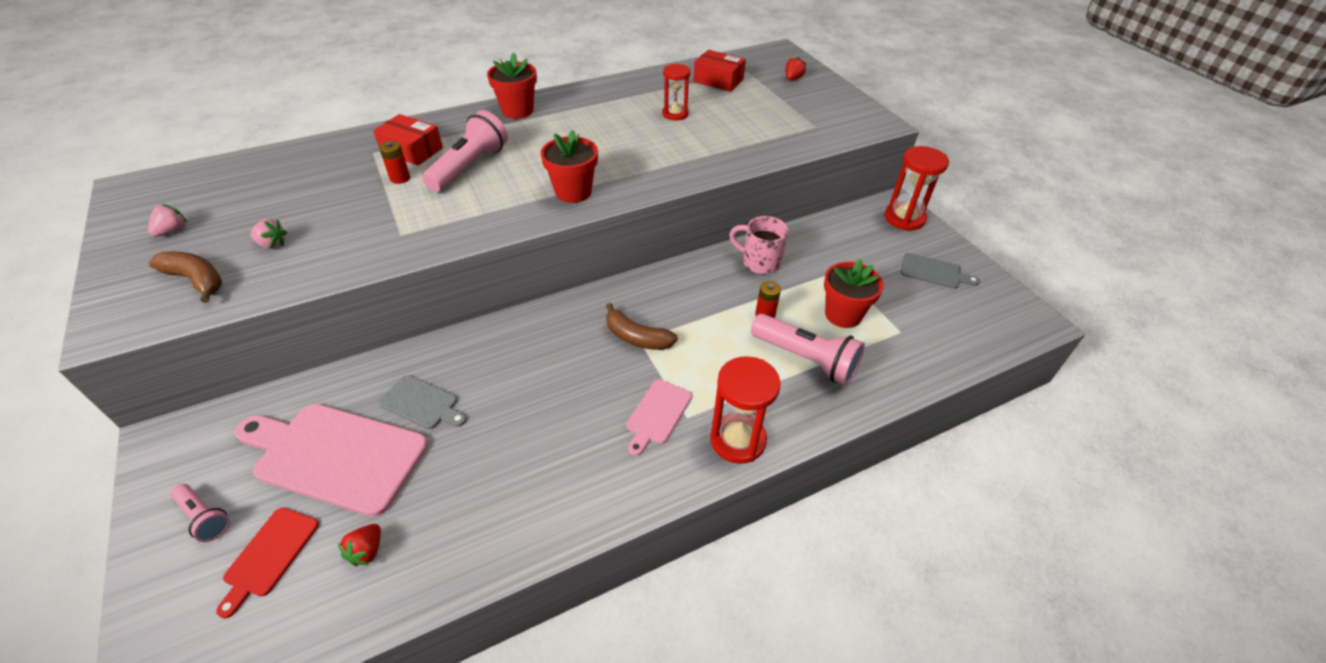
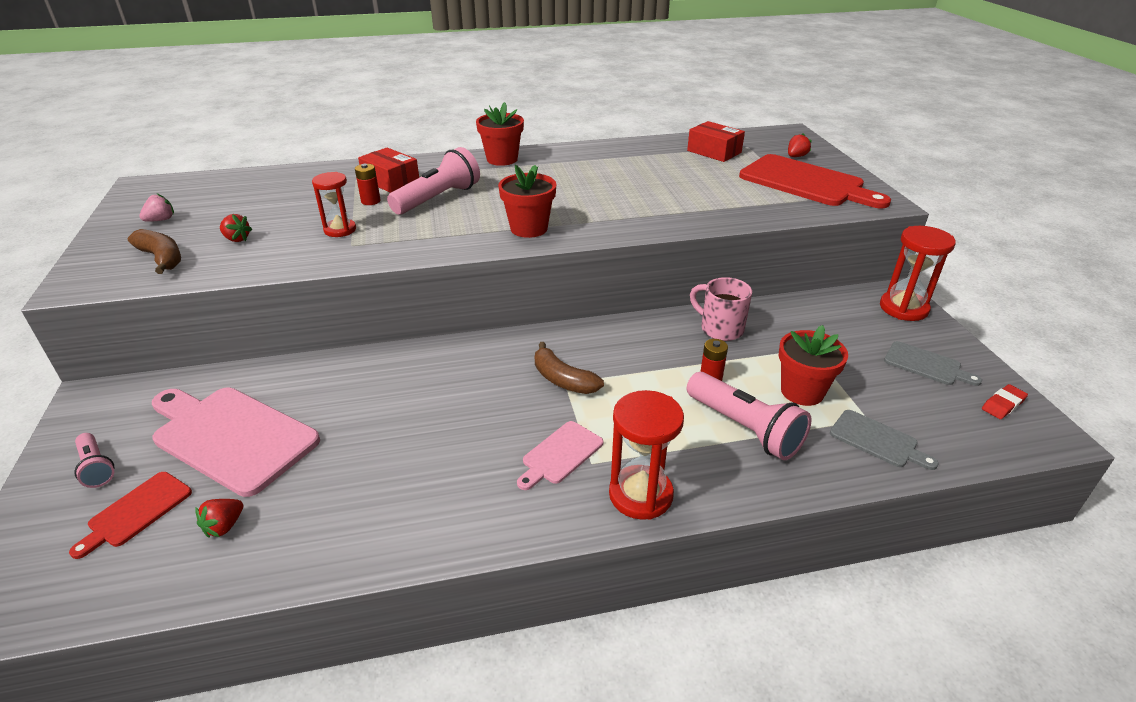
camera: 15 degrees right, 10 degrees down
(272, 244) = (237, 239): pink strawberry -> red strawberry
(422, 403) = (328, 405): grey cutting board -> grey cutting board (877, 440)
(675, 114) = (658, 175): red hourglass -> red hourglass (340, 230)
(809, 108) = (806, 182): none -> red cutting board
(998, 300) = (1003, 405): none -> red eraser

